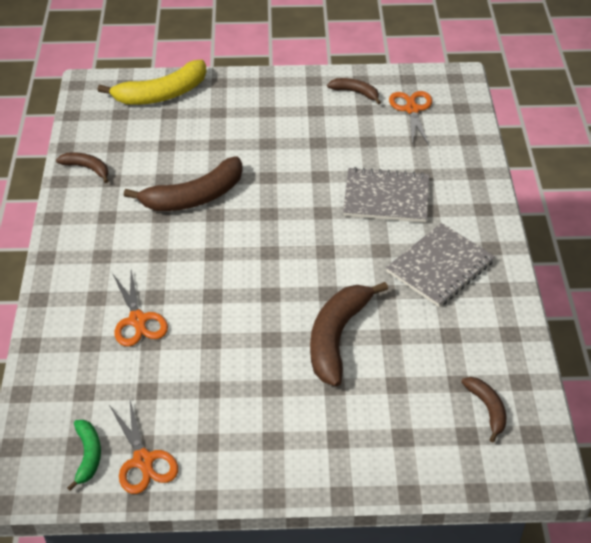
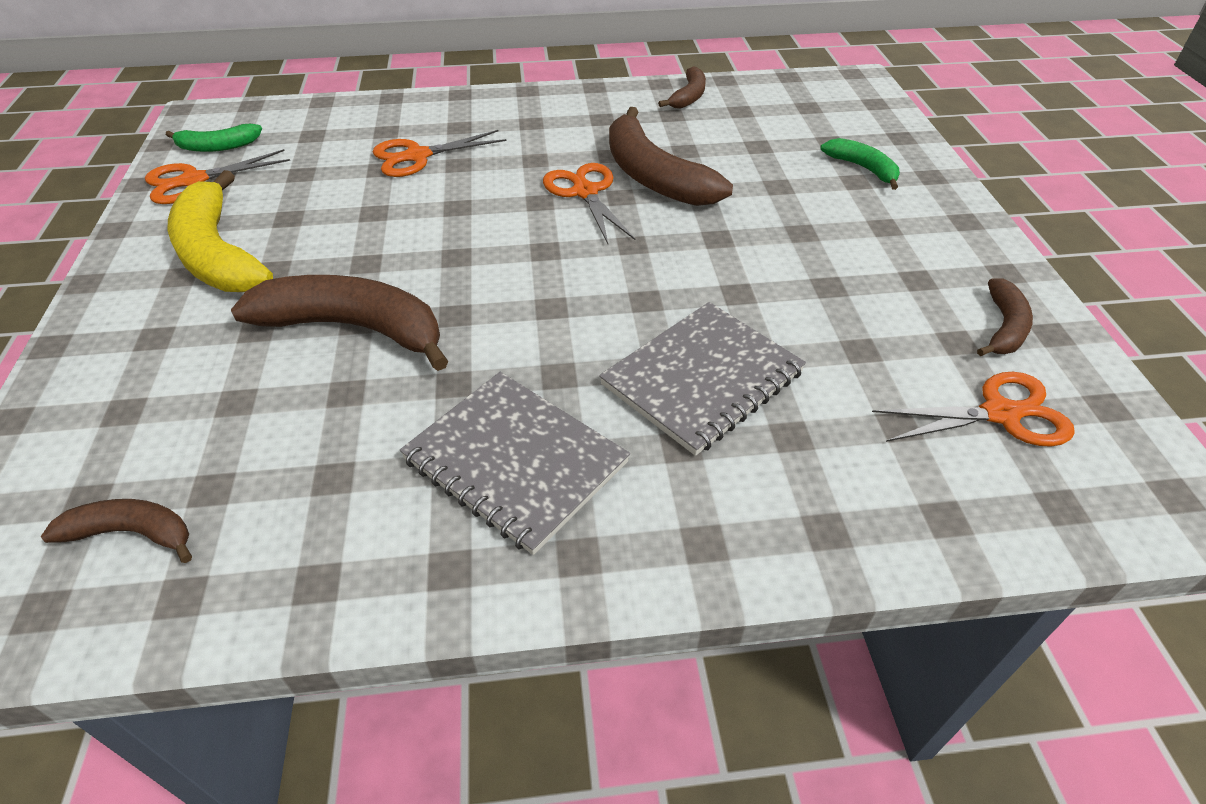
camera: 85 degrees right, 0 degrees up
(162, 94) = (870, 132): yellow banana -> yellow banana (218, 254)
(205, 106) = (862, 168): none -> green banana
(207, 231) = (585, 192): none -> orange scissors
(386, 197) = (702, 378): grey notebook -> grey notebook turned 45 degrees clockwise
(487, 409) = (132, 533): brown banana -> brown banana turned 150 degrees counterclockwise

